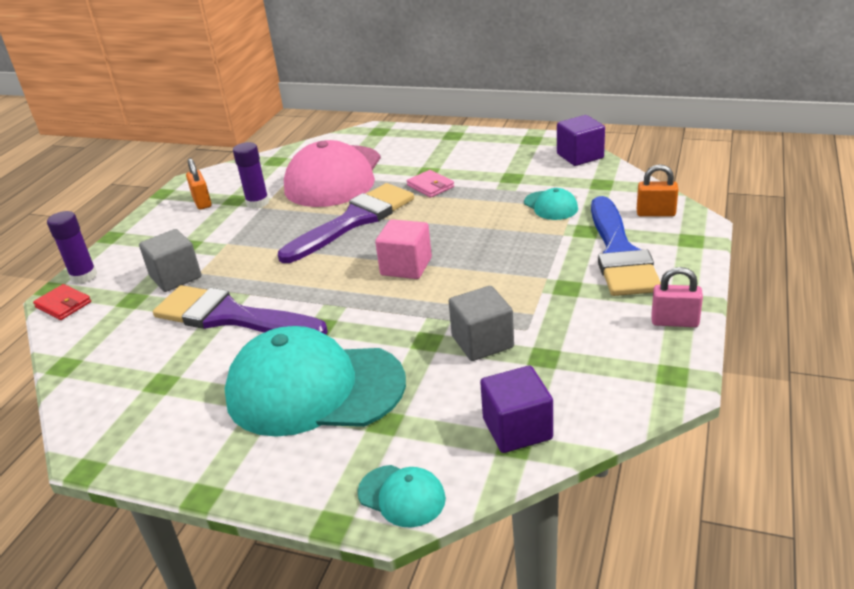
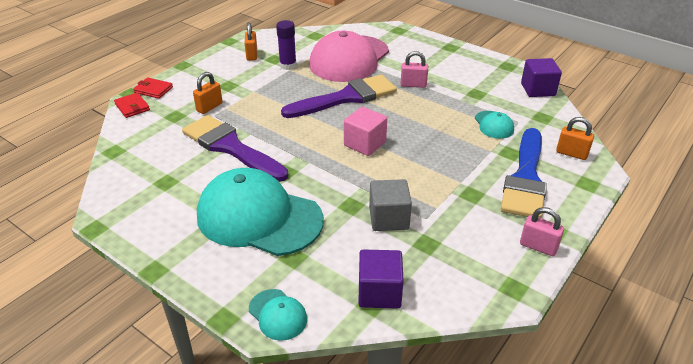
camera: 15 degrees right, 5 degrees up
(84, 276) = (153, 90): purple glue stick -> red wallet
(176, 277) = (209, 107): grey cube -> orange padlock
(430, 186) = (413, 85): pink wallet -> pink padlock

